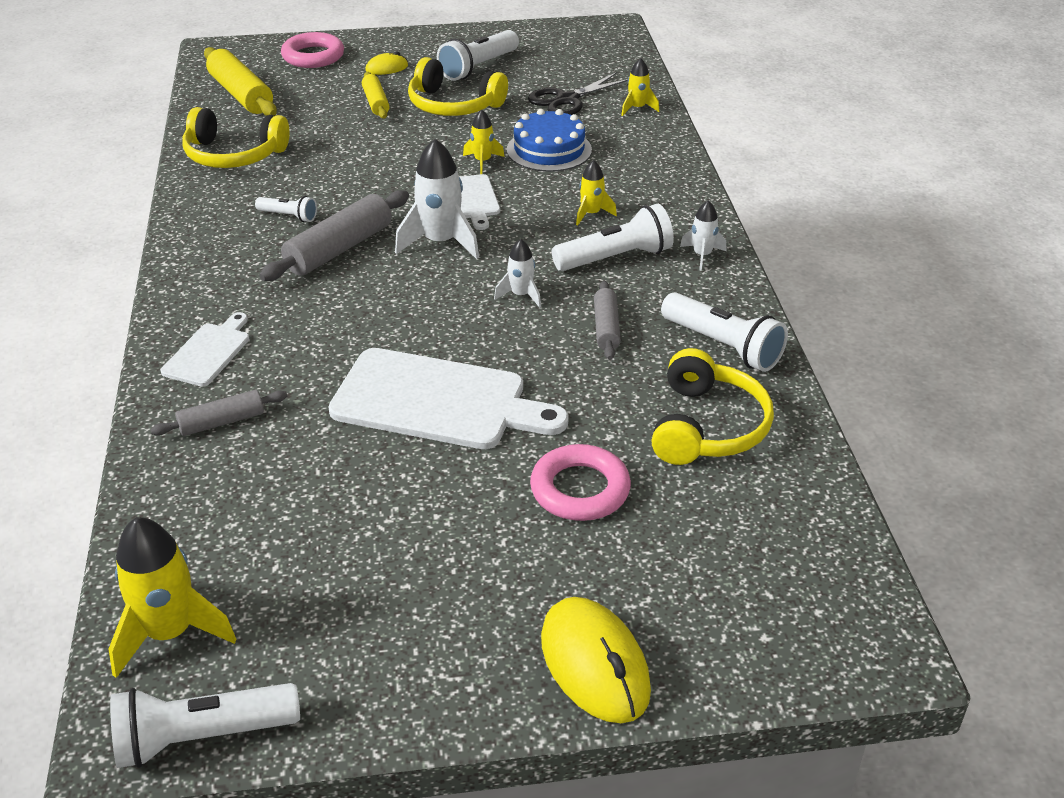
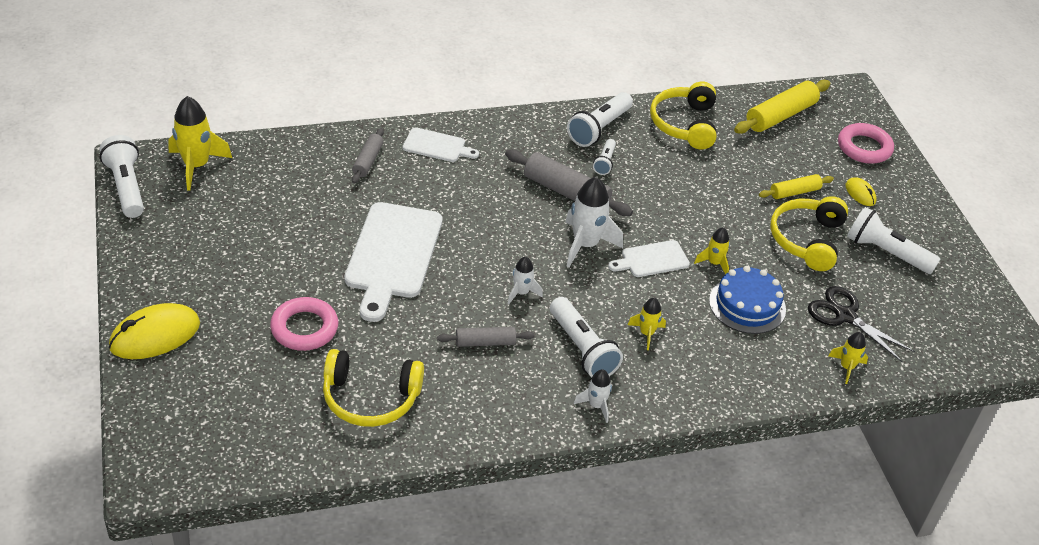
camera: 80 degrees right, 5 degrees up
(221, 422) = (368, 161): grey rolling pin -> grey rolling pin turned 45 degrees clockwise
(723, 346) = (469, 413): white flashlight -> white flashlight (599, 129)

